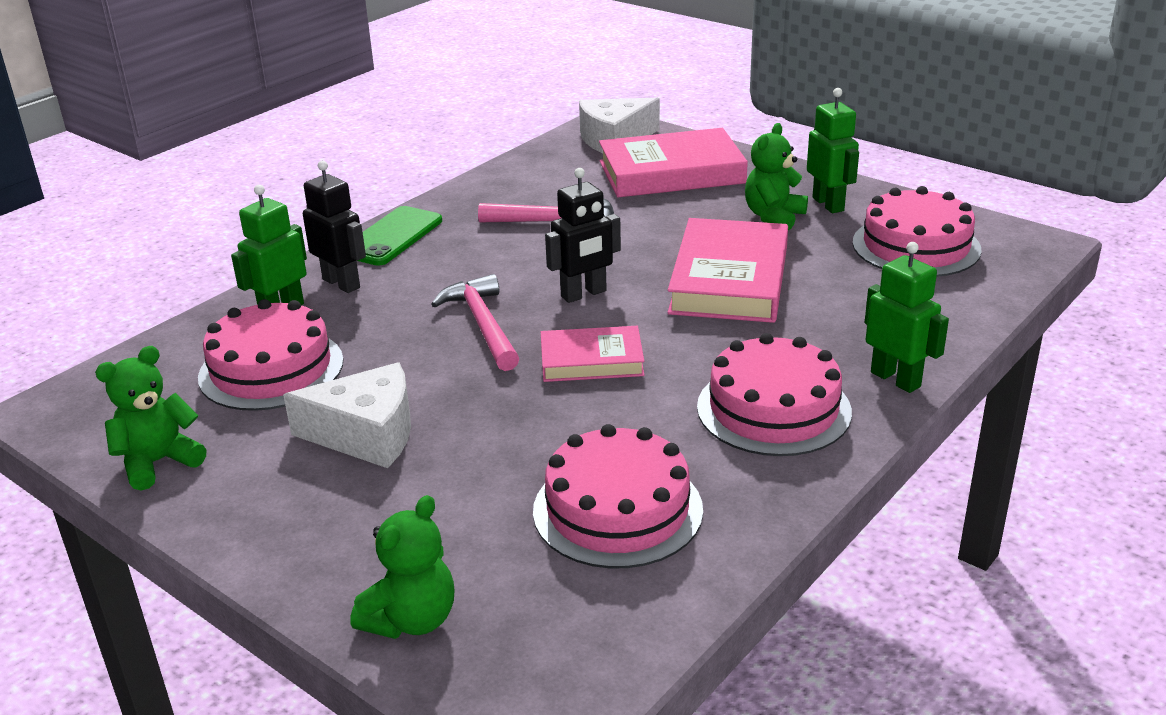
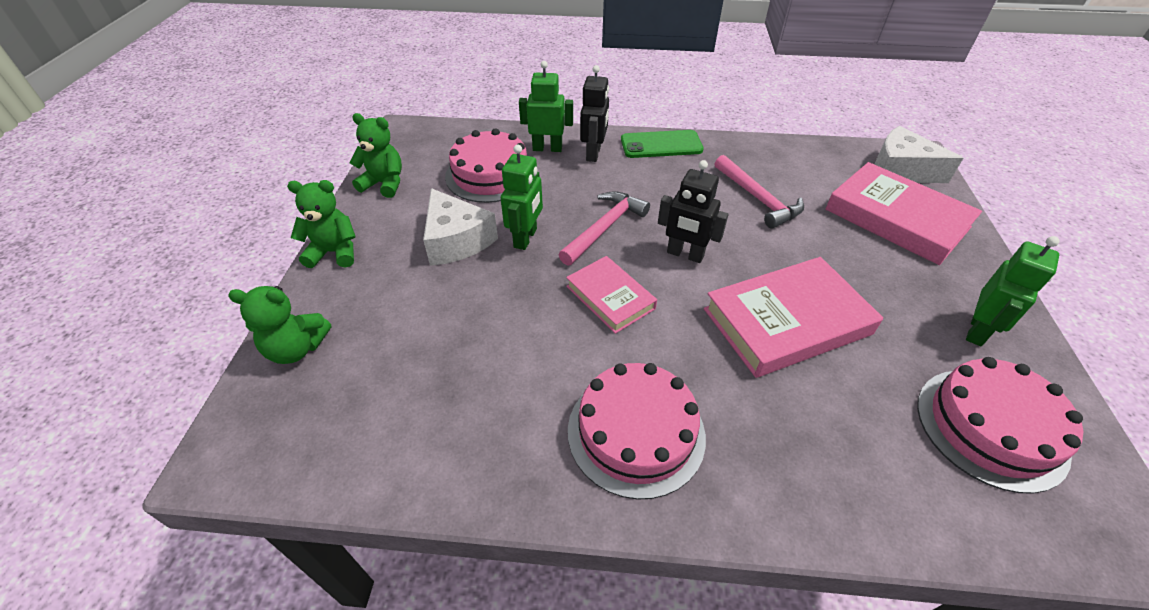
camera: 55 degrees right, 15 degrees up
(617, 510) = (451, 395): pink cake -> none
(773, 217) = (910, 305): green teddy bear -> green teddy bear (334, 252)
(896, 379) = (753, 505): green robot -> green robot (526, 238)

